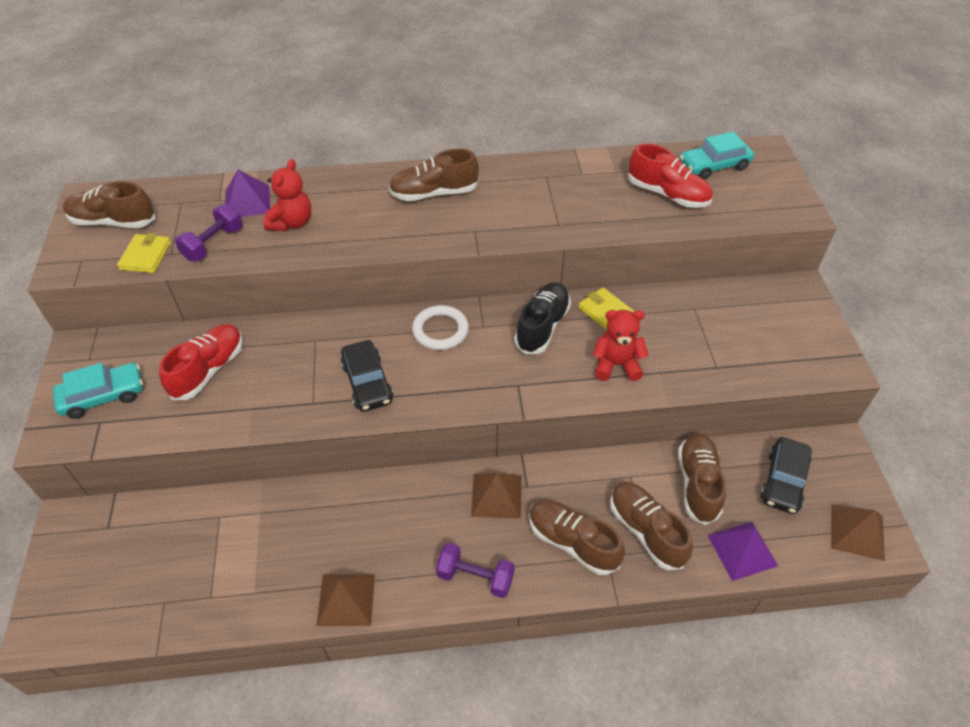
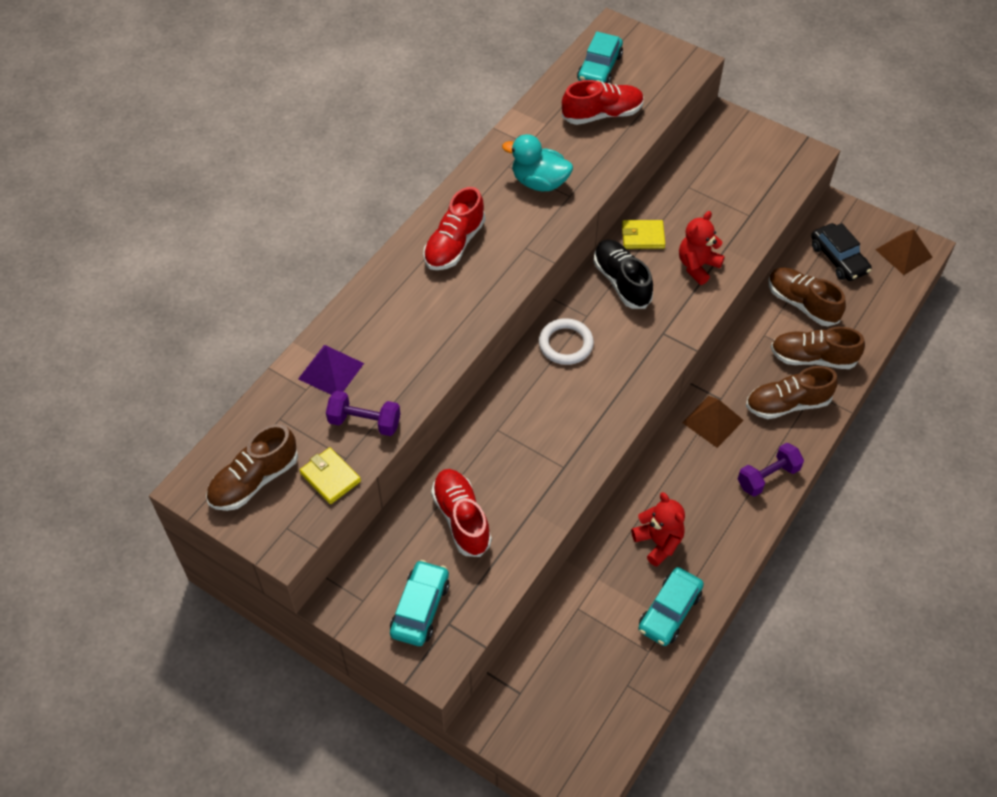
camera: 50 degrees left, 5 degrees up
(213, 244) = (364, 422): purple dumbbell -> purple dumbbell turned 60 degrees counterclockwise
(264, 587) = (669, 611): none -> turquoise car
(292, 222) = (393, 355): red teddy bear -> red teddy bear (658, 542)
(346, 599) = (722, 565): brown pyramid -> none
(367, 382) = (575, 421): black car -> none
(434, 193) = (454, 244): brown shoe -> red shoe
(551, 201) = (539, 182): none -> turquoise duck
(742, 550) = (868, 319): purple pyramid -> none

